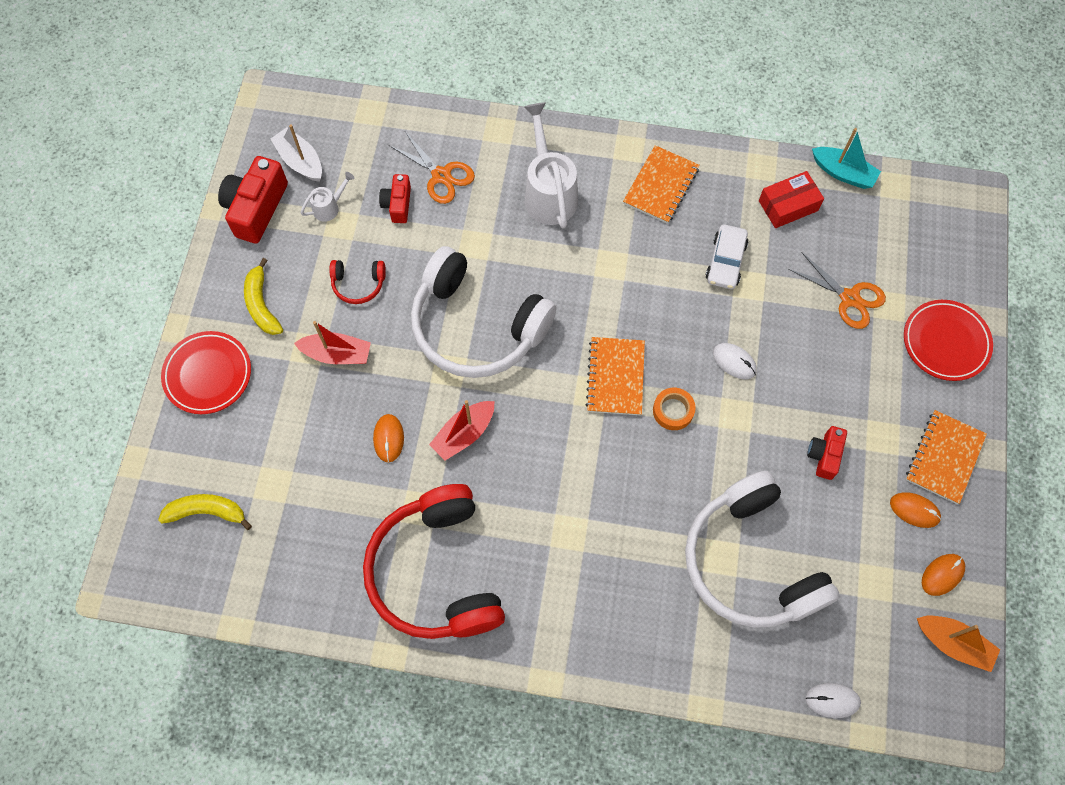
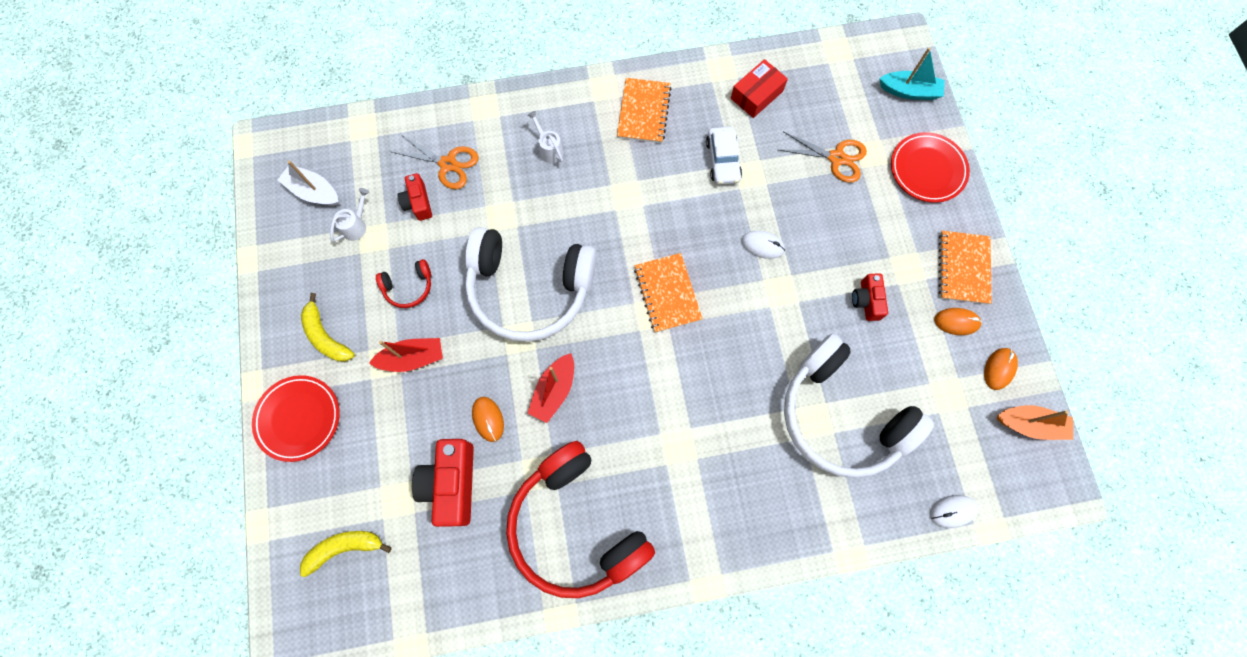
camera: 20 degrees left, 5 degrees up
(256, 208) = (288, 248): red camera -> red camera (452, 484)
(549, 193) = (549, 149): white watering can -> white watering can, size x0.48
(673, 411) = (727, 306): orange tape -> none
(843, 173) = (791, 52): turquoise boat -> turquoise boat (909, 91)

